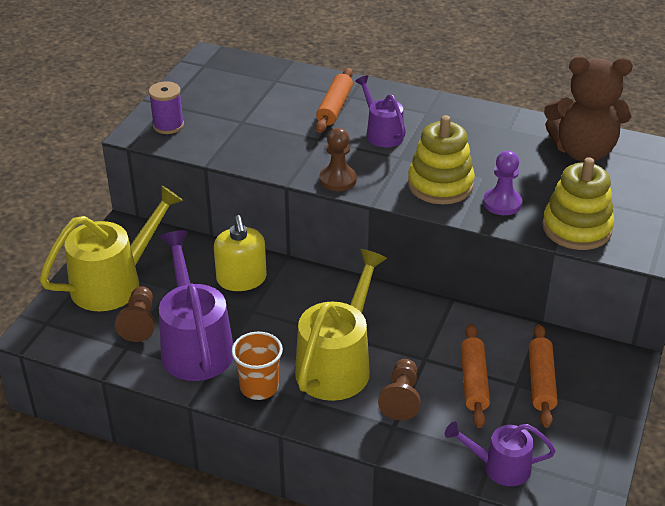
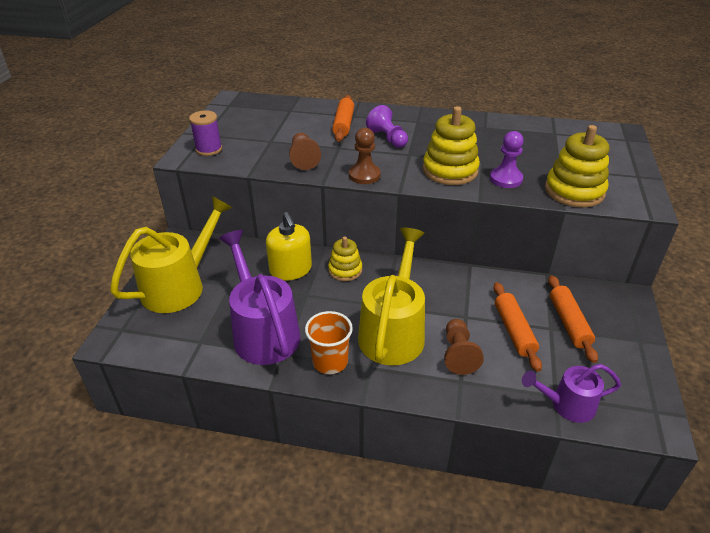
camera: 10 degrees left, 0 degrees up
(140, 322) = (208, 318): brown pawn -> brown pawn (303, 159)
(303, 287) = (345, 270): none -> yellow stacking toy
(381, 133) = (387, 138): purple watering can -> purple pawn
(583, 151) = (549, 136): brown teddy bear -> none

